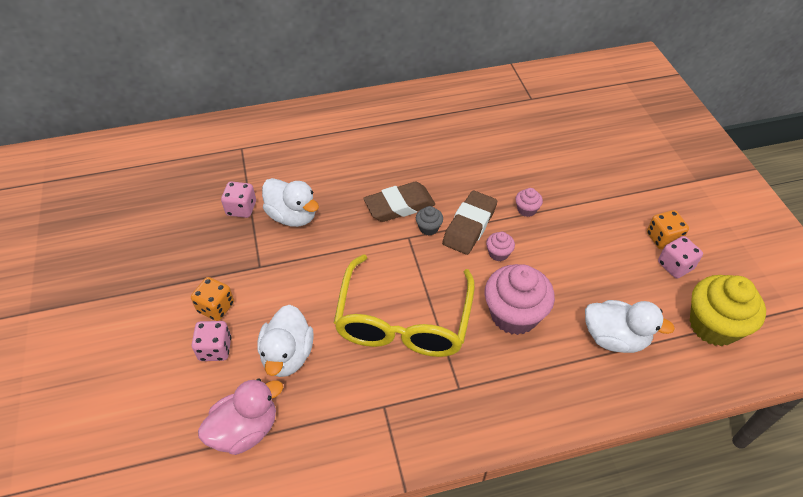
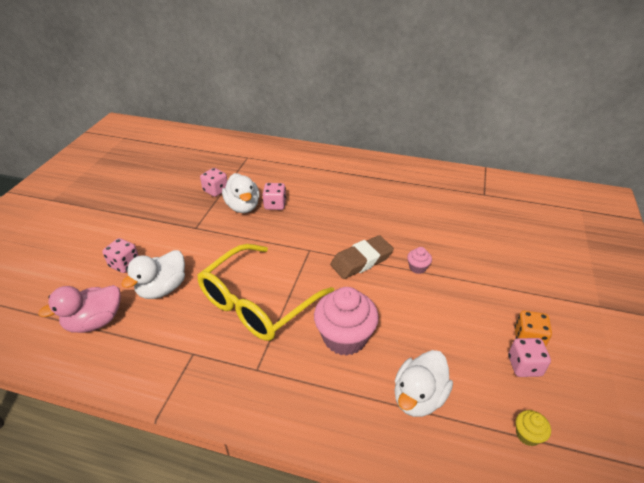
camera: 30 degrees right, 10 degrees down
(216, 307) = (148, 240): orange dice -> none
(245, 430) = (95, 322): pink duck -> pink duck turned 150 degrees clockwise
(327, 198) = (275, 205): none -> pink dice
(399, 206) = (320, 227): brown eraser -> none
(428, 228) = (329, 250): grey cupcake -> none
(498, 253) = (369, 288): pink cupcake -> none
(615, 338) = (418, 397): white duck -> white duck turned 75 degrees clockwise
(713, 325) = (527, 435): yellow cupcake -> yellow cupcake, size x0.45

